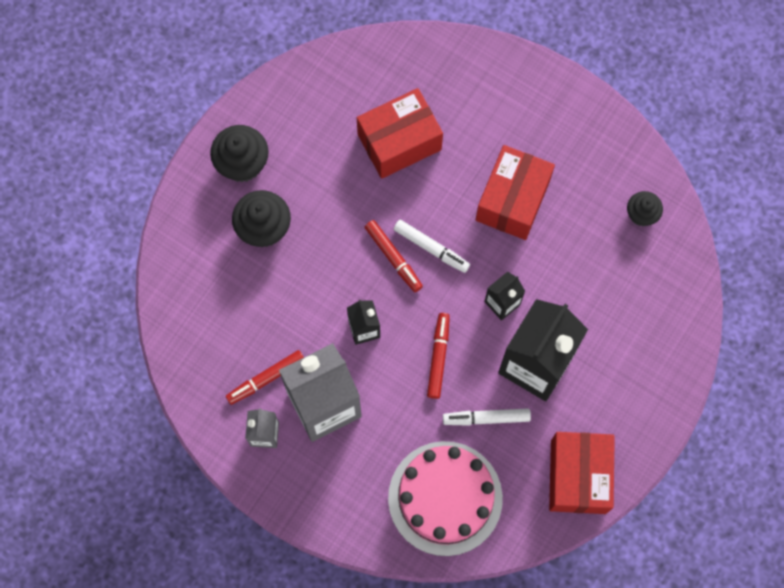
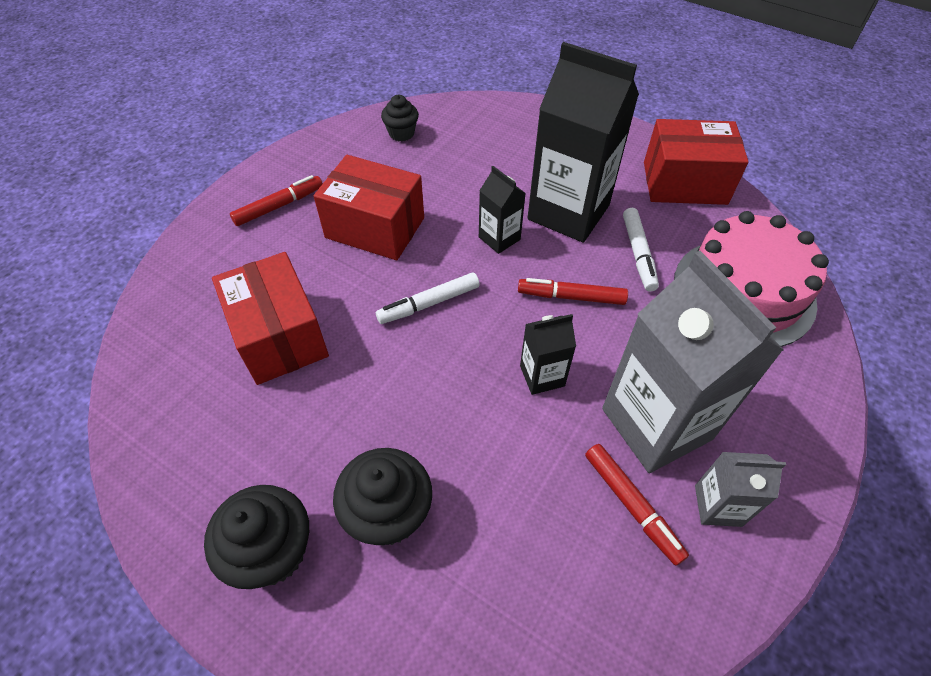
camera: 90 degrees left, 20 degrees down
(393, 257) = (441, 343): red marker -> red marker (278, 206)
(431, 248) = (429, 303): white marker -> white marker turned 150 degrees counterclockwise

